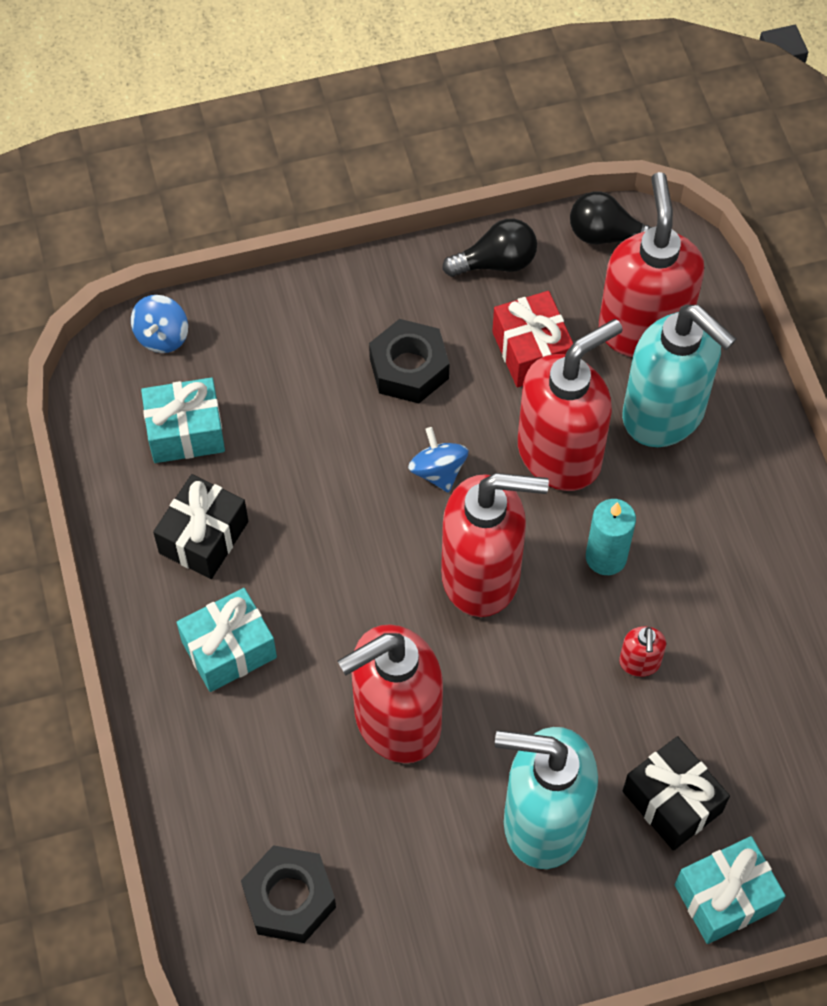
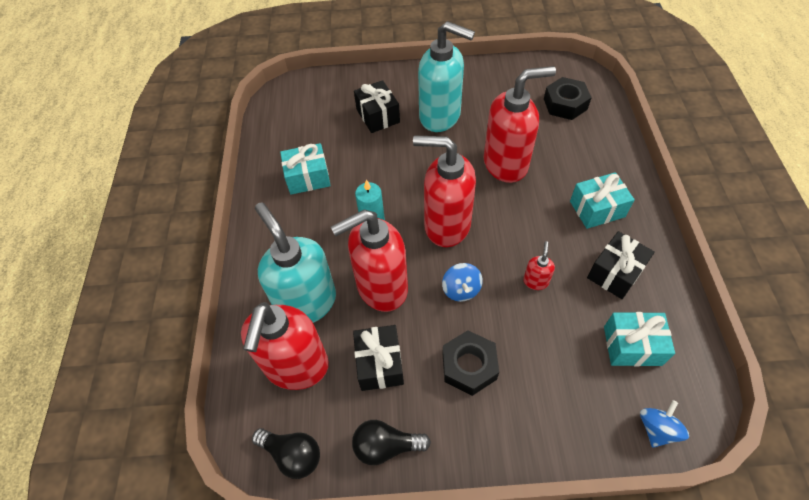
camera: 165 degrees left, 5 degrees down
(531, 351) = (379, 364): red gift -> black gift
(639, 663) = (372, 172): red soap dispenser -> red soap dispenser (535, 281)
(725, 897) = (367, 82): turquoise gift -> turquoise gift (308, 177)

